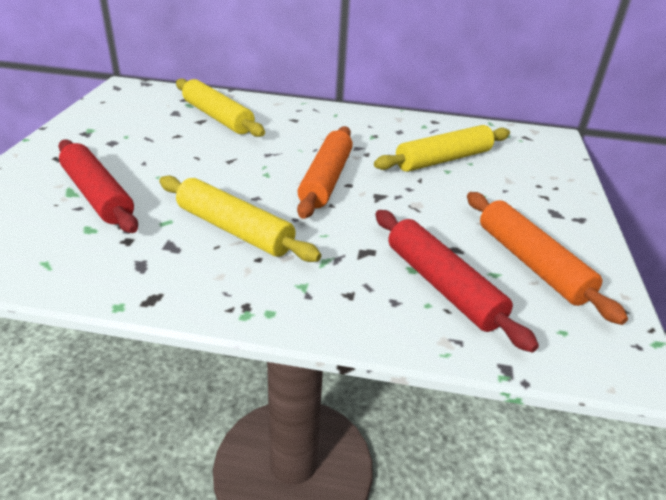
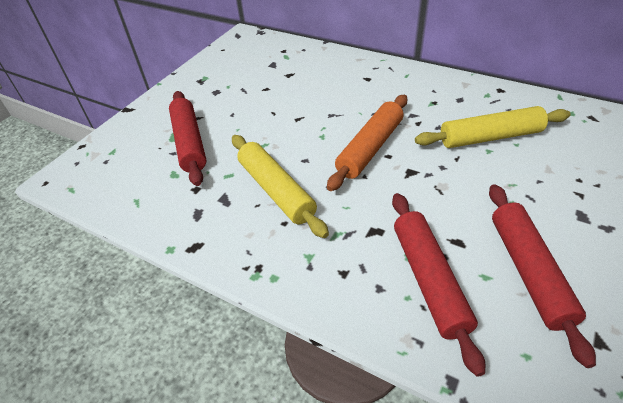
camera: 25 degrees right, 10 degrees up
(217, 117) = (304, 72): yellow rolling pin -> none
(531, 263) = (529, 271): orange rolling pin -> red rolling pin

